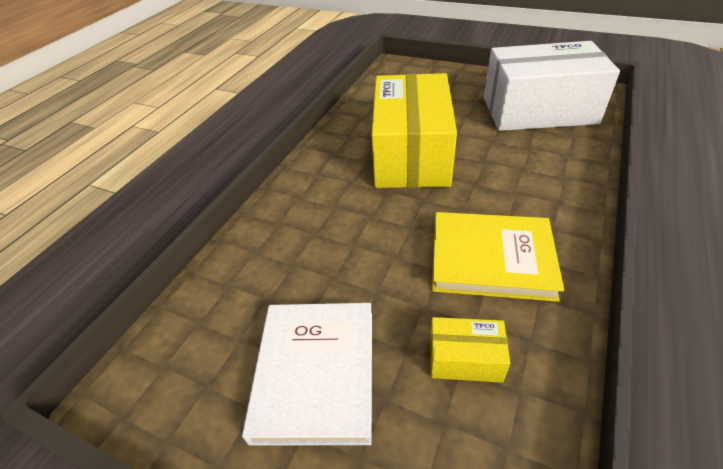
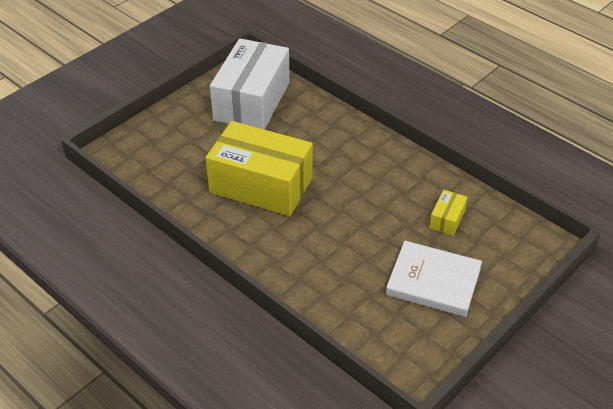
camera: 75 degrees left, 0 degrees up
(491, 259) = (386, 184): yellow book -> none

